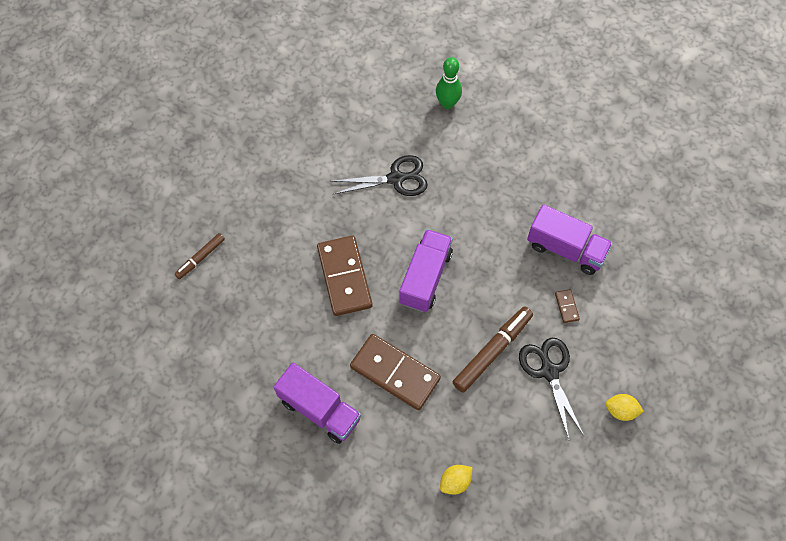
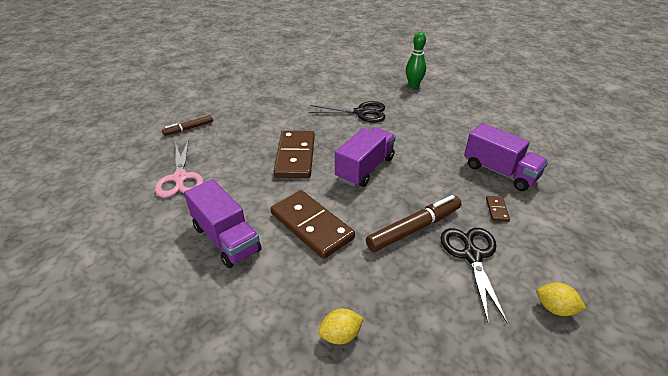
camera: 15 degrees right, 25 degrees down
(233, 341) = (180, 178): none -> pink scissors

